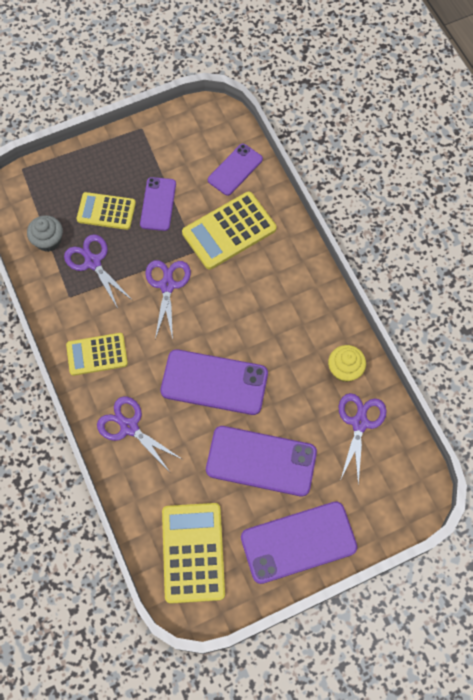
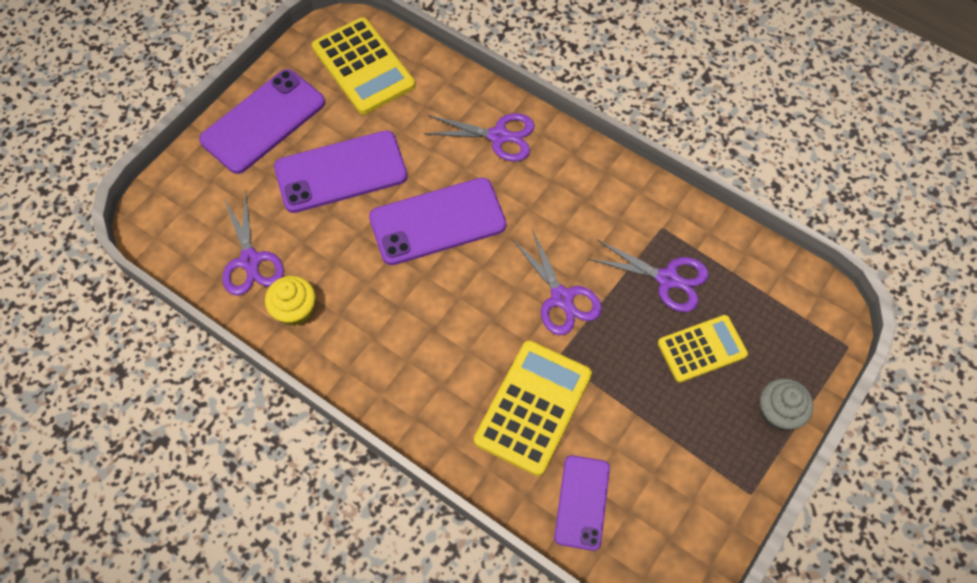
camera: 150 degrees right, 5 degrees down
(48, 240) = (738, 276): grey cupcake -> grey cupcake (778, 412)
(97, 354) = (584, 185): yellow calculator -> none
(158, 204) = (647, 394): purple phone -> none

